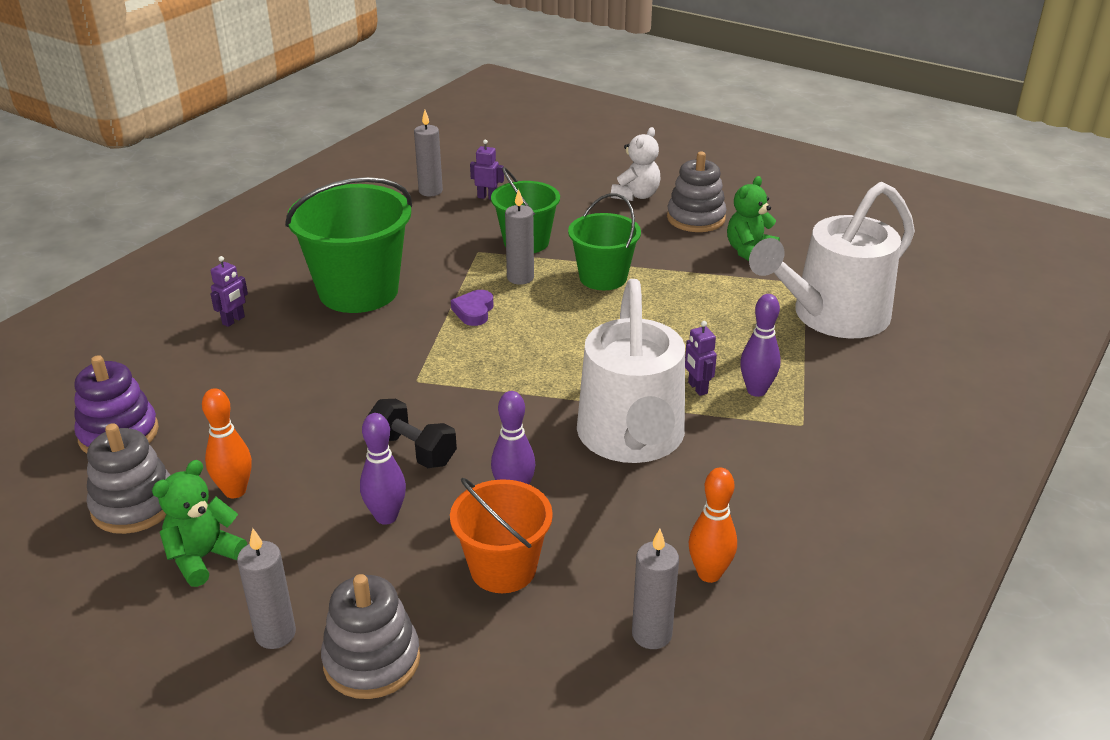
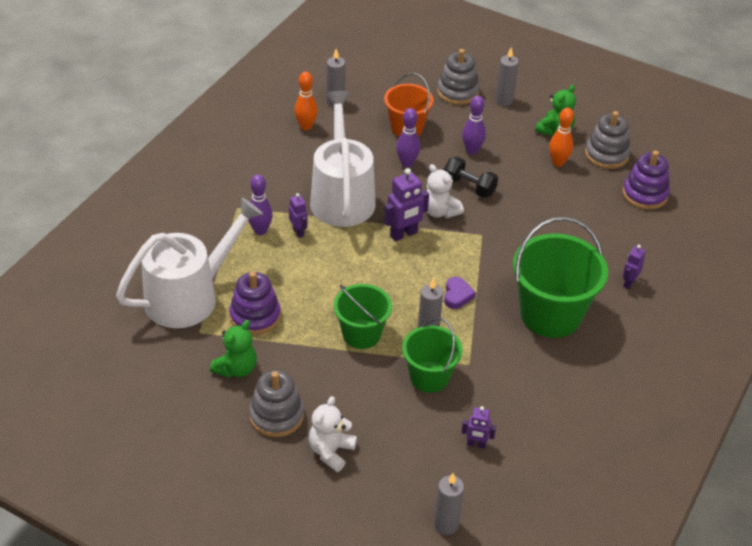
camera: 175 degrees right, 10 degrees up
(430, 191) = (534, 453): grey candle -> grey candle (446, 524)
(472, 413) = (440, 211): none -> white teddy bear
(536, 382) = (403, 234): none -> purple robot
(739, 295) = (255, 316): none -> purple stacking toy

